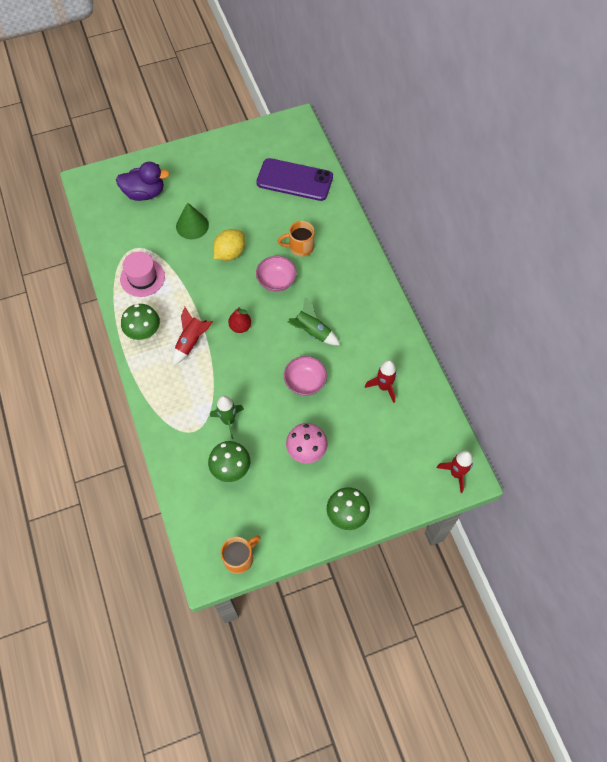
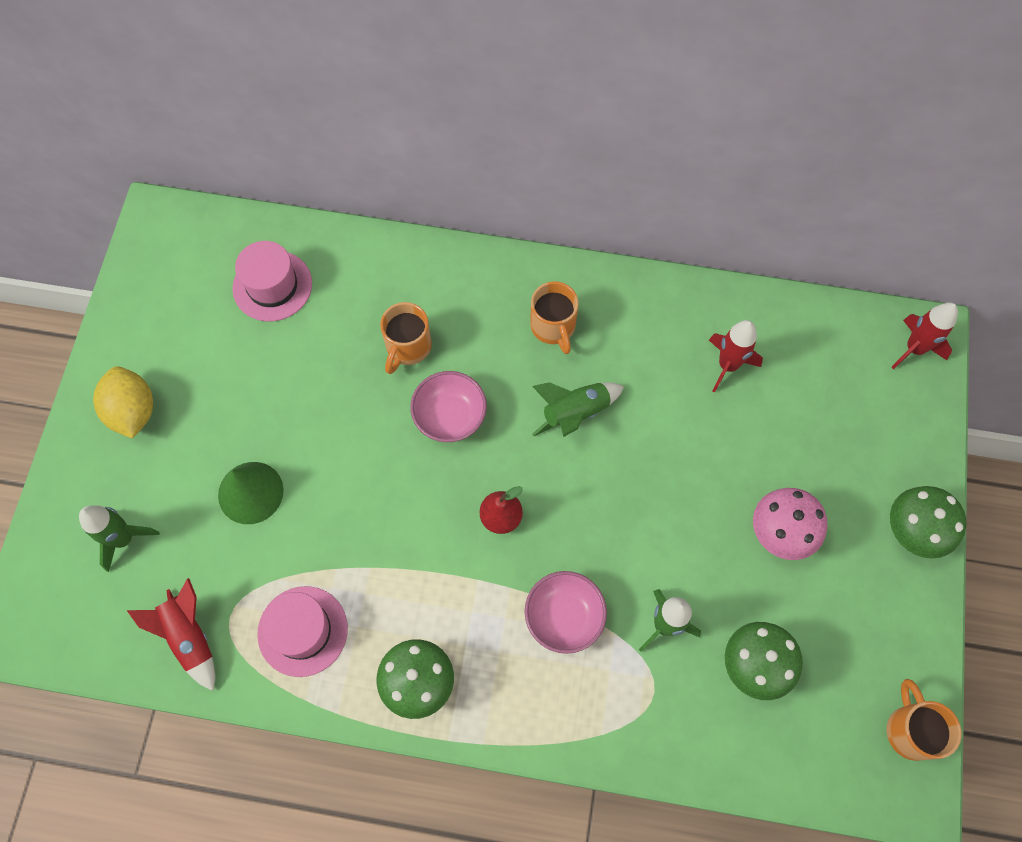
camera: 60 degrees left, 5 degrees up
(144, 193) = (124, 539): purple duck -> green rocket
(191, 342) = (483, 611): red rocket -> red rocket (190, 636)
(230, 253) = (348, 460): yellow lemon -> yellow lemon (133, 411)
(294, 180) = (272, 286): purple phone -> pink hat
(305, 382) = (659, 472): pink bowl -> pink bowl (564, 617)
(351, 300) = (553, 327): none -> orange mug

